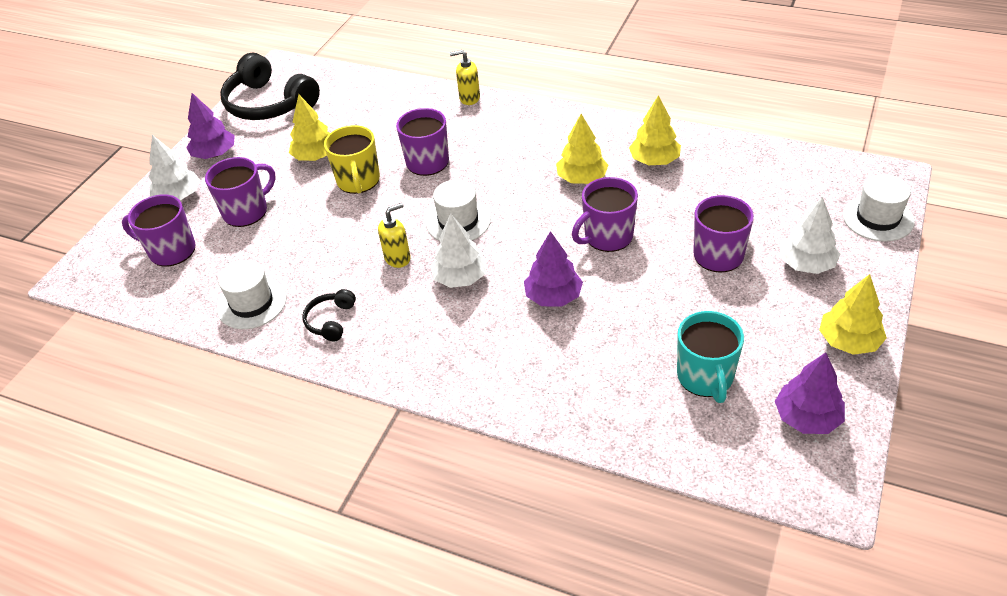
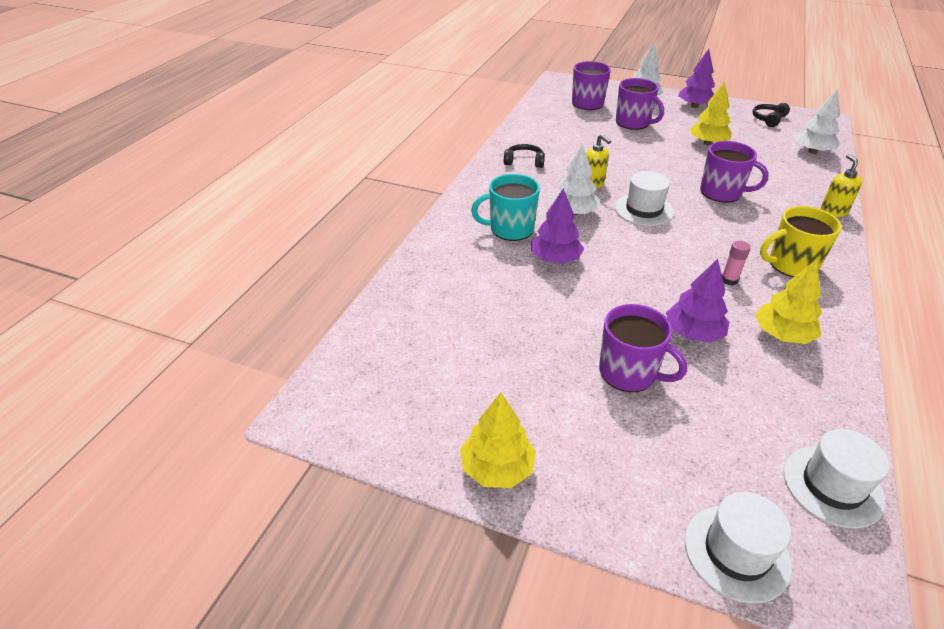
camera: 85 degrees right, 5 degrees down
(252, 303) = (540, 133): white hat -> white hat (832, 486)
(269, 103) = (768, 119): black headphones -> black headphones, size x0.47
(358, 181) = (683, 162): yellow mug -> yellow mug (791, 265)
(582, 178) = (729, 280): yellow tree -> pink glue stick
(607, 236) = (641, 293): purple mug -> none
(705, 377) = (454, 345): turquoise mug -> turquoise mug (510, 229)
(806, 264) = (624, 449): white tree -> white tree (812, 151)
(807, 417) = (396, 412): purple tree -> purple tree (693, 333)

